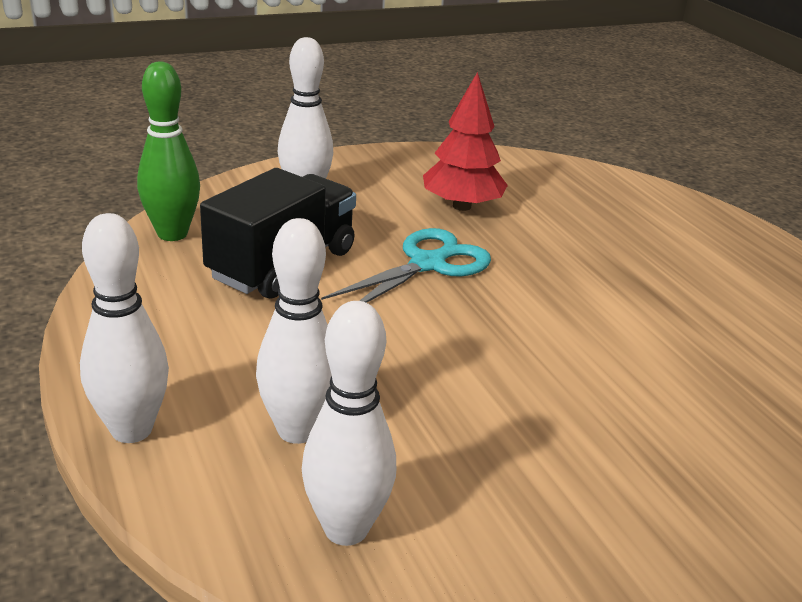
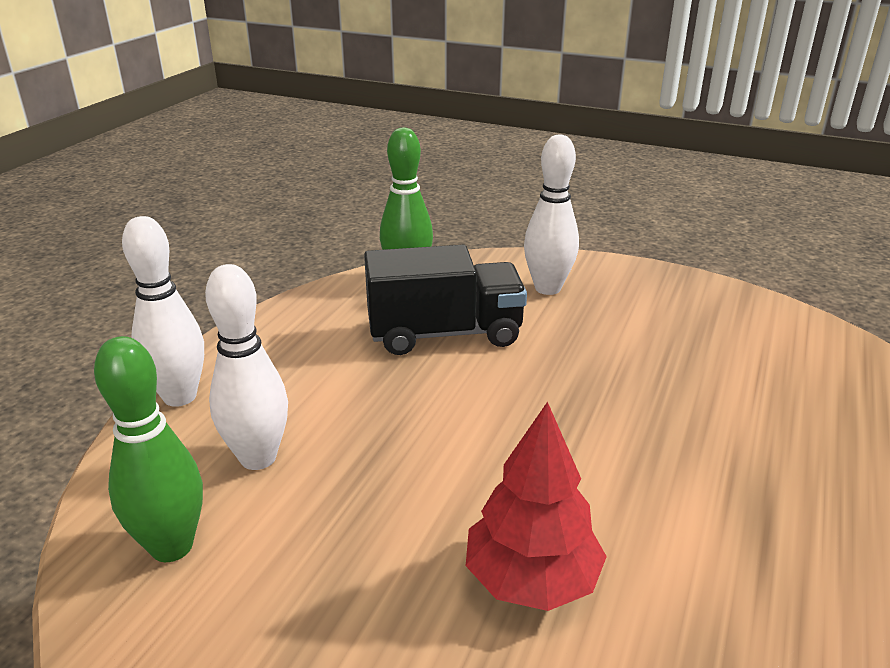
camera: 50 degrees right, 0 degrees up
(346, 529) = (172, 546): white bowling pin -> green bowling pin
(428, 264) = (561, 387): turquoise scissors -> none
(462, 206) = (680, 352): red tree -> red tree (532, 579)

